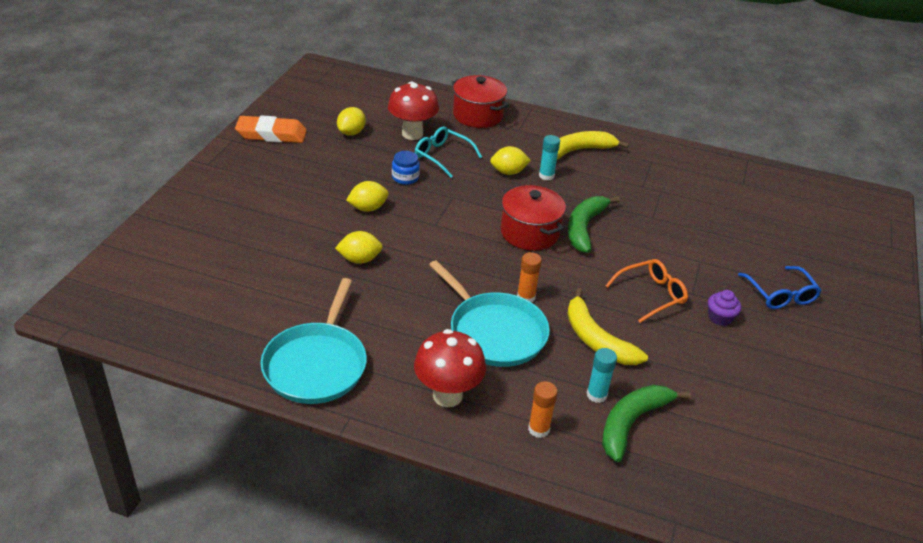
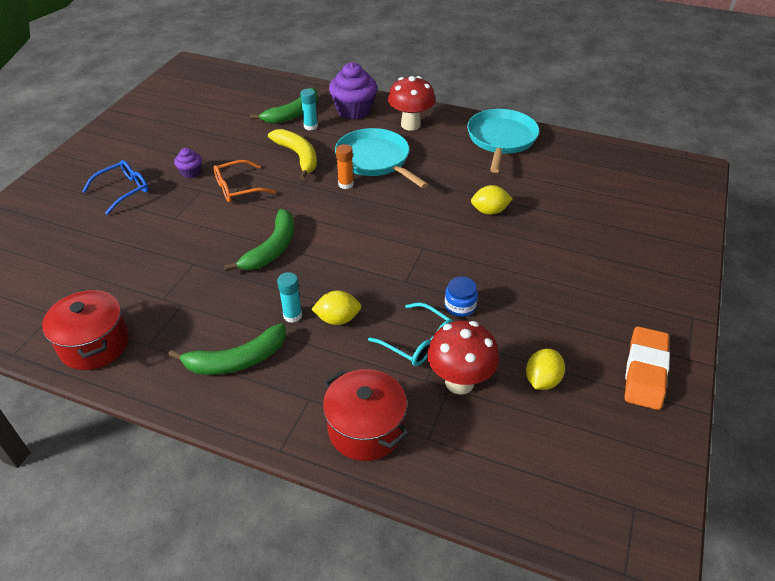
camera: 175 degrees left, 5 degrees up
(271, 134) = (645, 371): orange eraser -> orange eraser turned 75 degrees counterclockwise
(368, 208) = (494, 264): yellow lemon -> none
(529, 233) = (330, 241): red pot -> red pot (94, 344)
(538, 429) = (354, 110): orange glue stick -> purple cupcake
(579, 151) = (236, 360): yellow banana -> green banana
(780, 294) = (123, 191): blue glasses -> blue glasses turned 60 degrees clockwise

